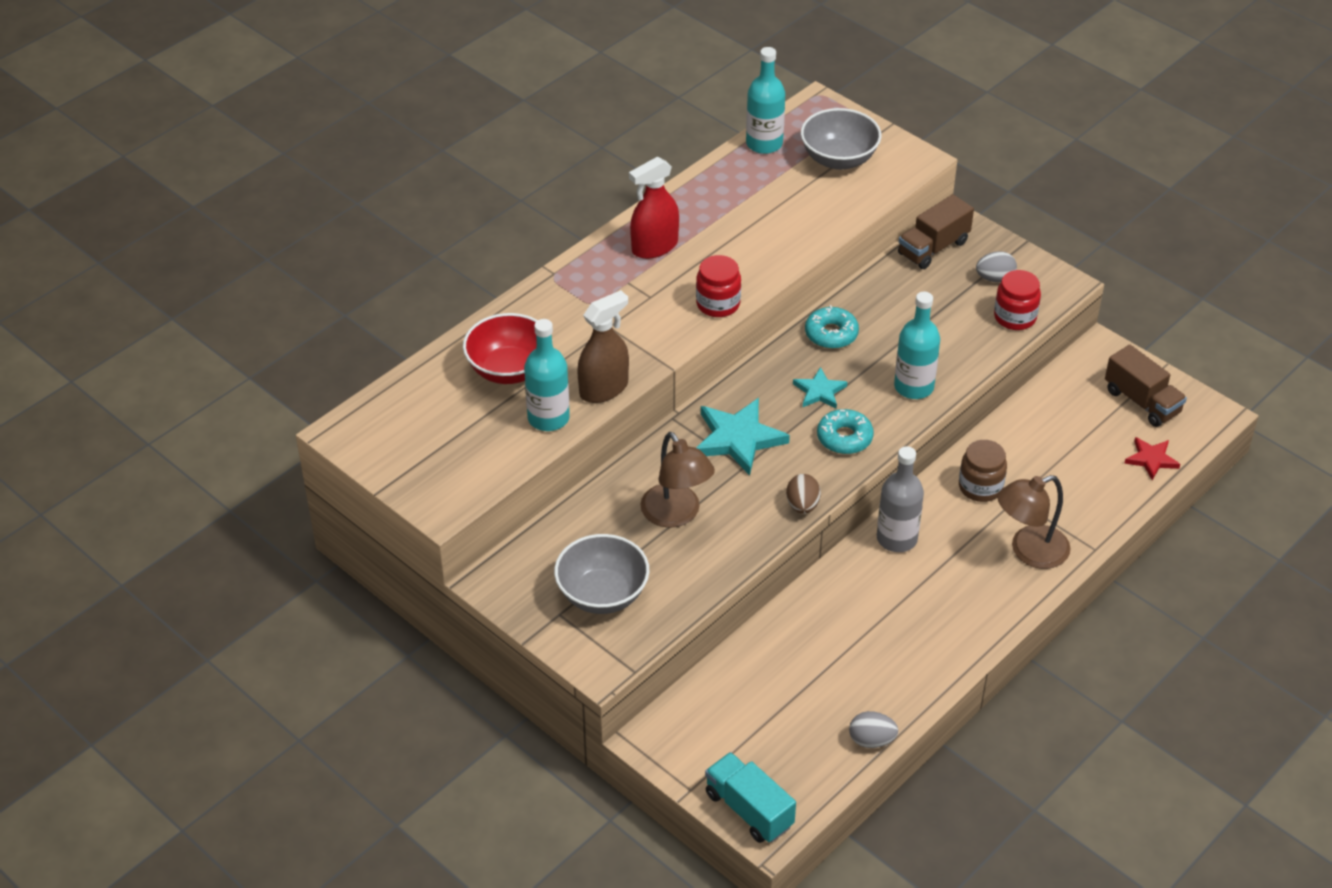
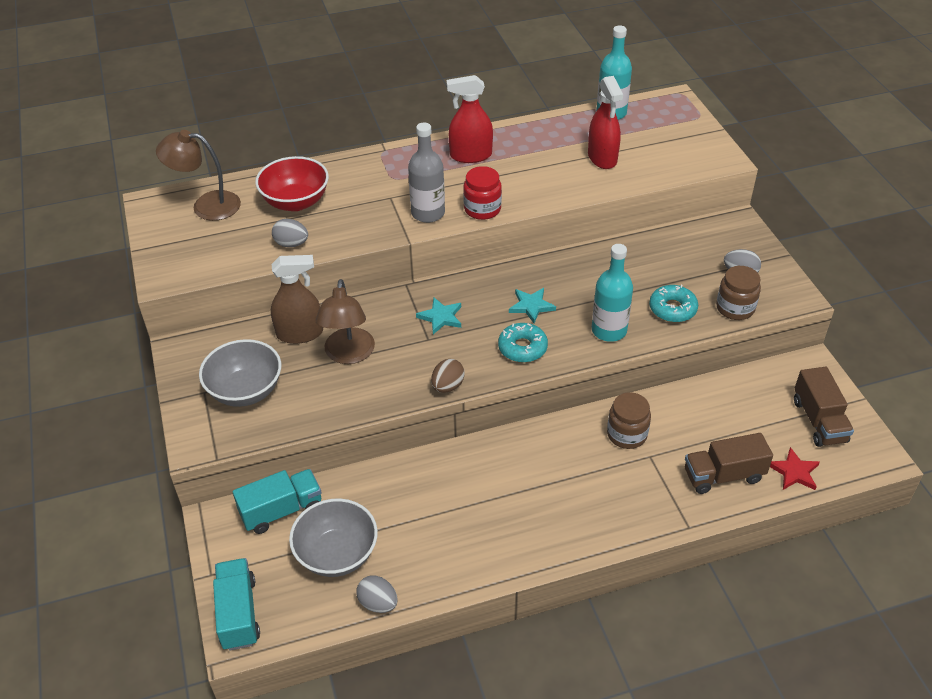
camera: 30 degrees right, 0 degrees up
(548, 418) = (291, 244): turquoise bottle -> grey egg
(604, 389) = (348, 238): brown spray bottle -> brown spray bottle (300, 333)
(708, 702) = (281, 510): none -> turquoise truck
(738, 438) = (441, 317): turquoise star -> turquoise star, size x0.58
(795, 200) = (602, 158): none -> red spray bottle
(831, 334) = (574, 268): turquoise donut -> turquoise donut (672, 309)
(839, 159) = (660, 140): grey bowl -> grey bowl (337, 554)
(897, 538) = (527, 447): grey bottle -> grey bottle (428, 213)
(933, 248) = (705, 234): brown truck -> brown truck (723, 475)
(1015, 317) = (735, 308): red jar -> brown jar
(1029, 551) = (629, 504): brown lamp -> brown lamp (206, 205)

